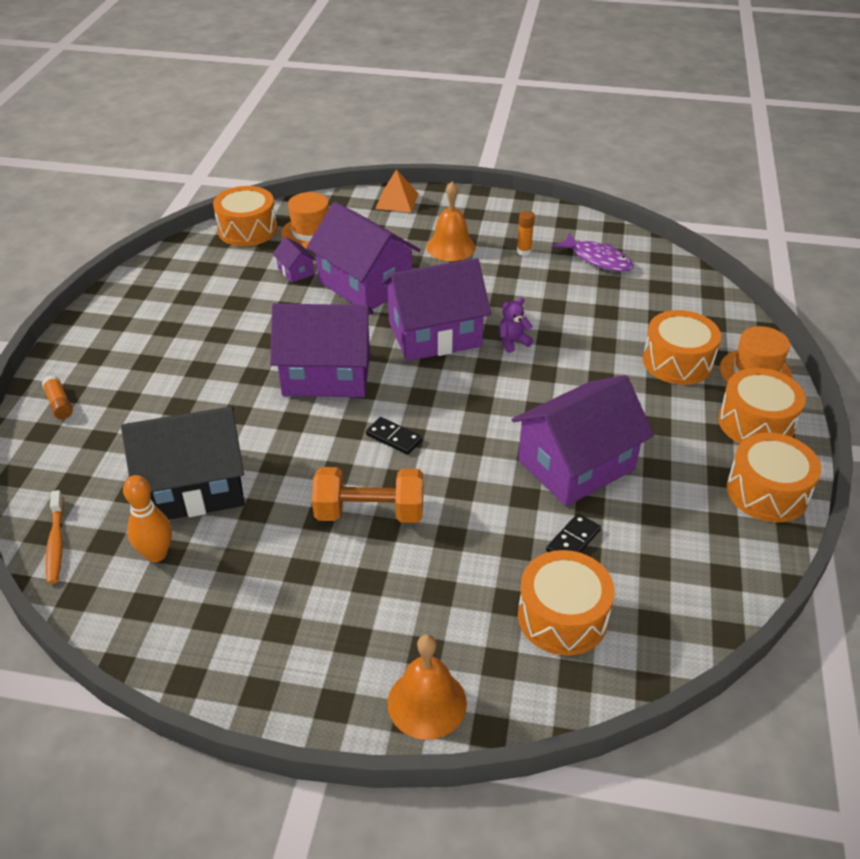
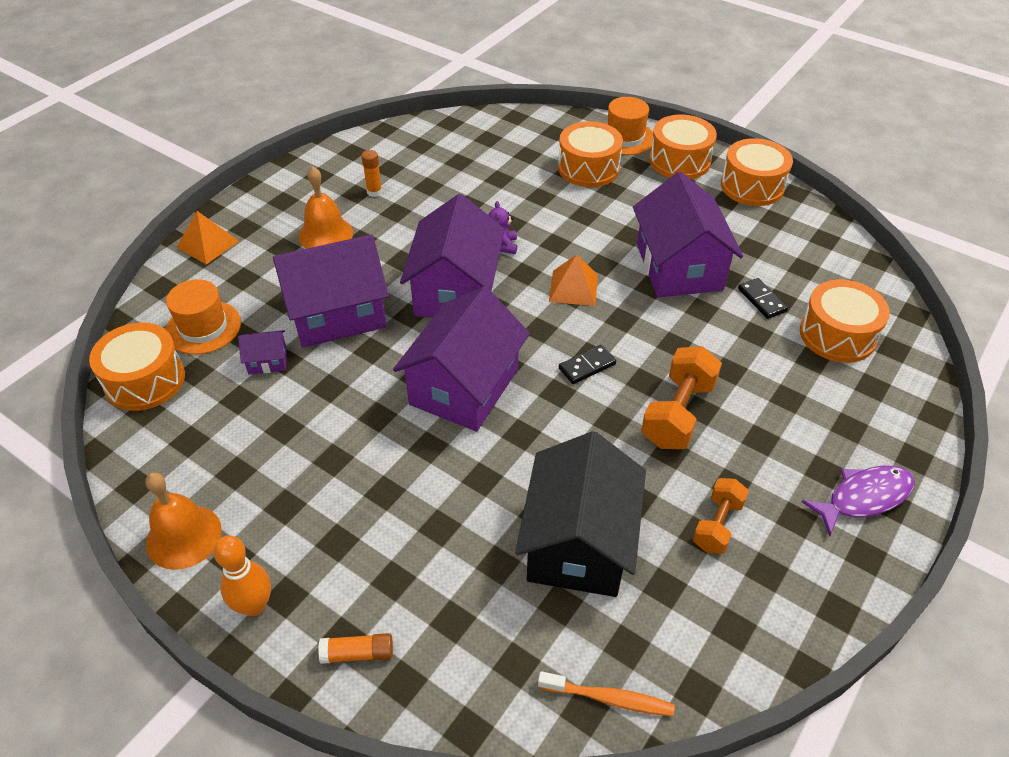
camera: 65 degrees left, 5 degrees up
(156, 554) = (665, 600): orange bowling pin -> orange bowling pin (254, 605)
(249, 570) = (717, 525): none -> orange dumbbell
(427, 703) = (902, 443): orange bell -> orange bell (183, 536)
(490, 401) = (573, 288): none -> orange pyramid
(597, 259) = (423, 155): purple fish -> purple fish (864, 498)

